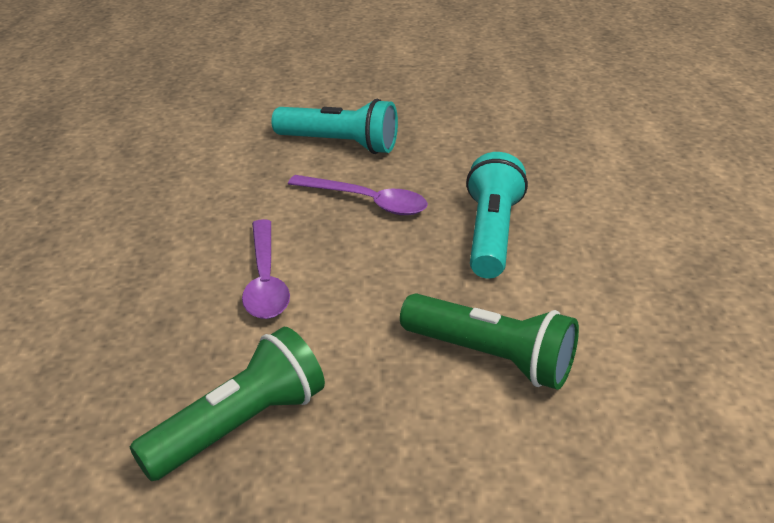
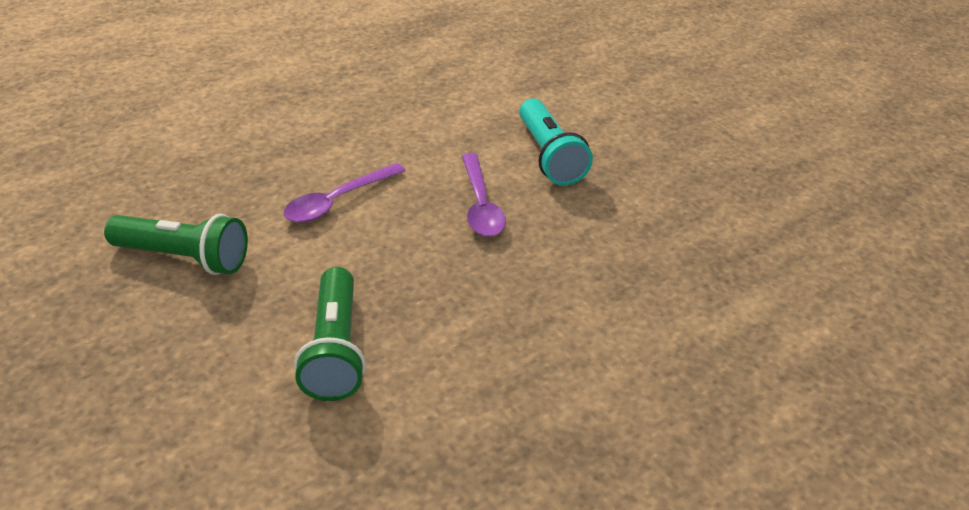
camera: 55 degrees right, 5 degrees up
(491, 234) = (501, 290): turquoise flashlight -> none

